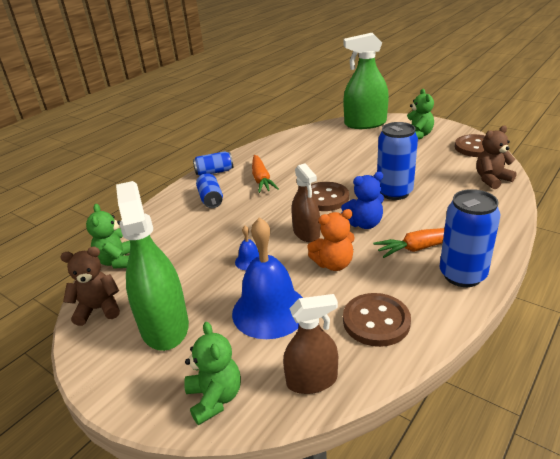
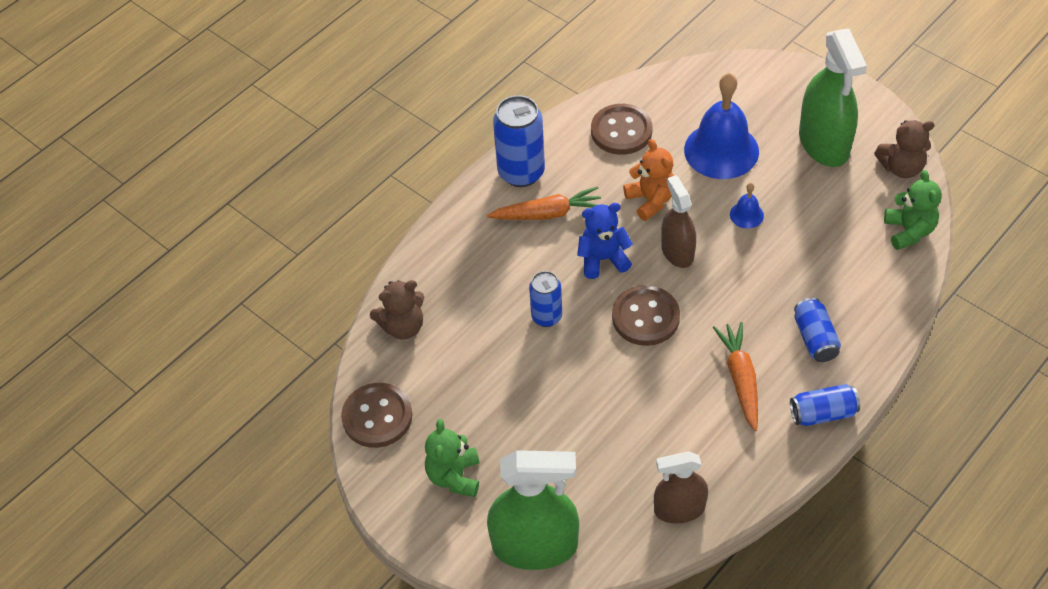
camera: 175 degrees left, 20 degrees up
(215, 398) = (763, 79): green teddy bear -> none
(312, 380) = (685, 86): brown spray bottle -> brown spray bottle (679, 509)
(333, 264) = (650, 200): orange teddy bear -> orange teddy bear turned 75 degrees clockwise
(394, 192) = (546, 317): blue can -> blue can, size x0.61

